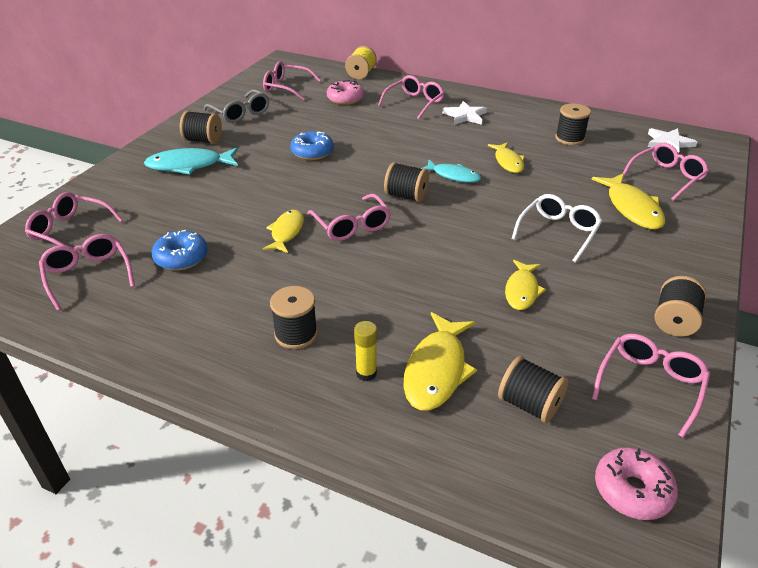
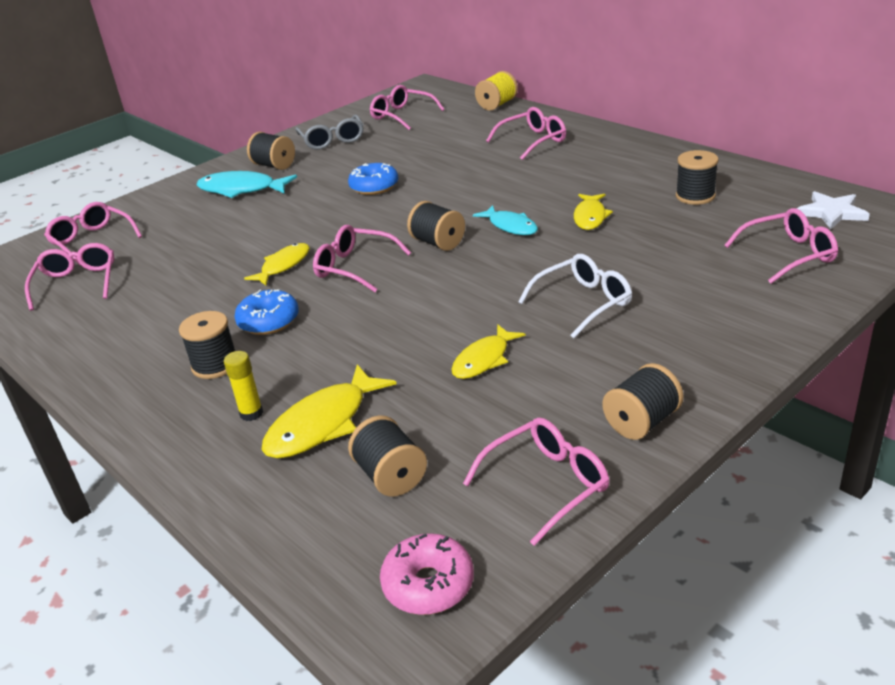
camera: 25 degrees right, 5 degrees down
(181, 258) = (167, 278): blue donut -> blue donut (269, 321)
(345, 99) = (456, 131): pink donut -> none
(352, 226) = (354, 267): pink glasses -> pink glasses turned 120 degrees clockwise
(465, 116) = (582, 160): white star -> none
(632, 208) = (704, 286): yellow fish -> none

